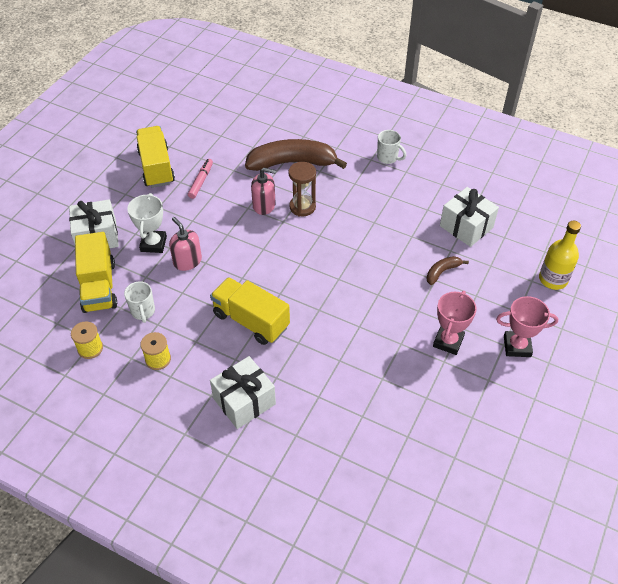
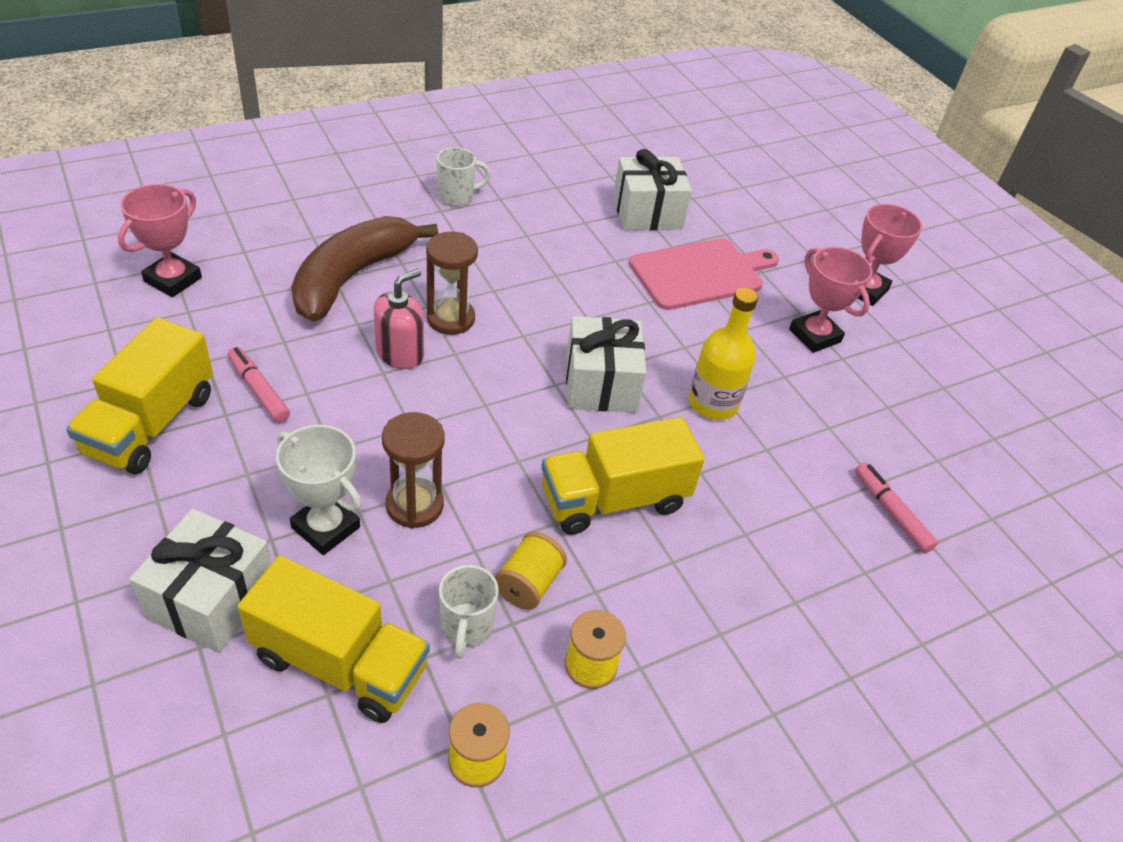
camera: 60 degrees left, 5 degrees down
(143, 312) = (466, 628): white mug -> white mug turned 75 degrees clockwise
(156, 167) = (151, 424): yellow truck -> yellow truck turned 90 degrees counterclockwise
(180, 318) = (528, 584): none -> yellow spool
(187, 261) = (414, 505): pink soap dispenser -> brown hourglass
(232, 119) = (173, 279): none -> pink trophy
(244, 401) = (763, 597): white gift -> white gift (601, 384)
(346, 430) = (891, 512): none -> pink marker
(442, 272) = (700, 273): brown banana -> pink cutting board
(553, 279) = (789, 206): yellow bottle -> yellow bottle (713, 403)

